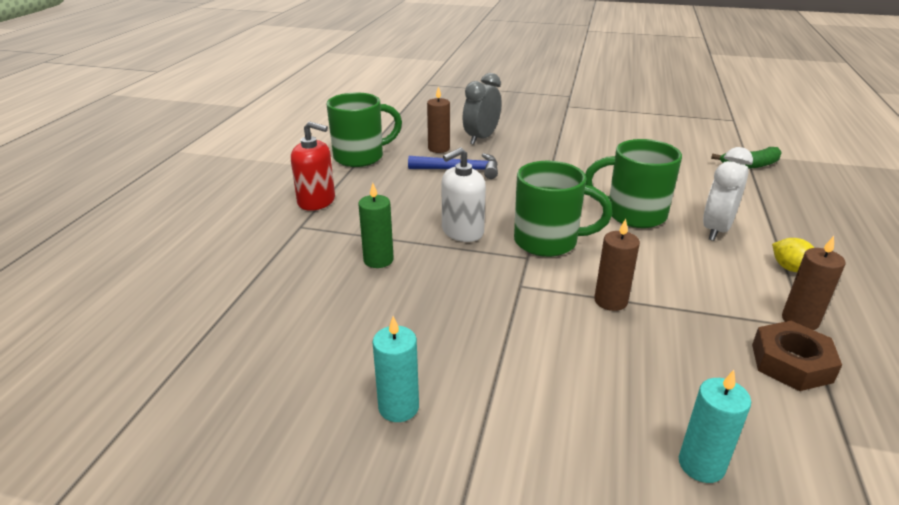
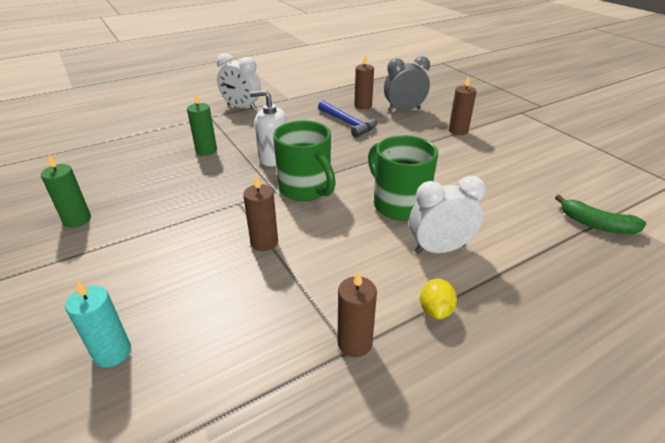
camera: 45 degrees right, 5 degrees up
(316, 201) = (241, 107): red soap dispenser -> white clock
(361, 157) = (310, 93): green mug -> none
(398, 407) = (77, 220): turquoise candle -> green candle
(556, 138) = (458, 131): none -> brown candle
(791, 363) = (282, 358): brown nut -> none

